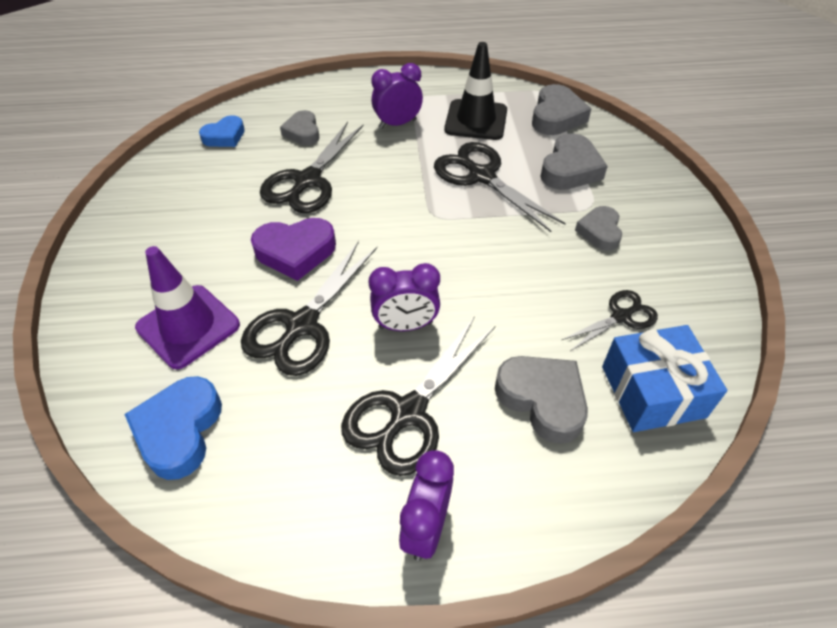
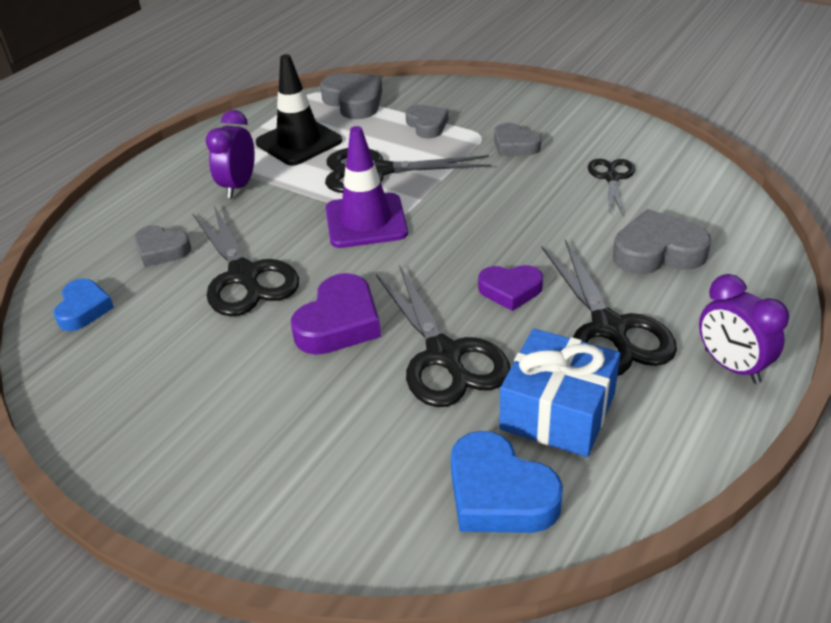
camera: 50 degrees left, 10 degrees down
(188, 326) = (360, 440): purple traffic cone -> purple traffic cone (366, 221)
(405, 325) = (510, 290): purple clock -> purple heart
(570, 169) = (427, 125): grey heart -> grey heart, size x0.66
(652, 391) = (694, 198): blue gift -> blue gift (557, 411)

